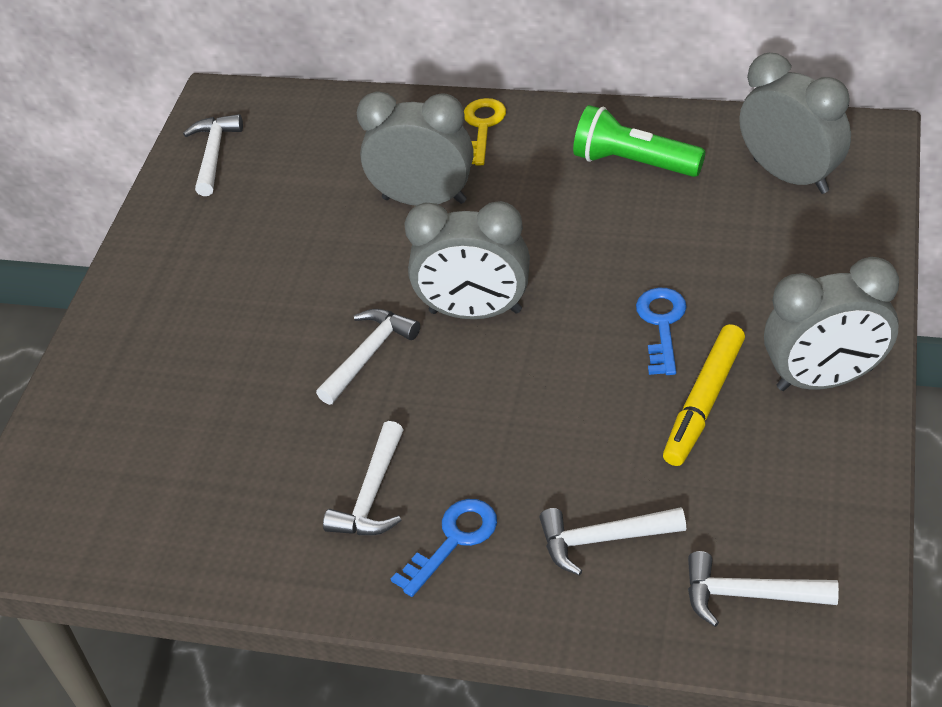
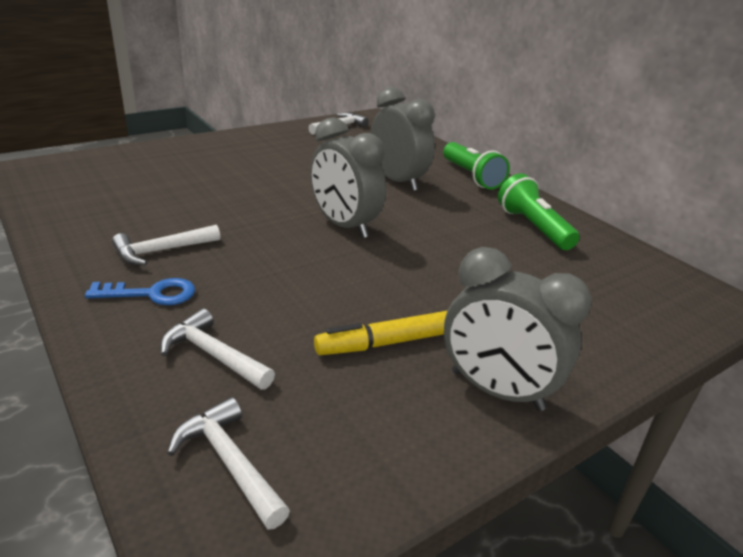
camera: 35 degrees right, 15 degrees down
(369, 355) = (268, 209): white hammer -> none
(482, 127) = (471, 176): yellow key -> green flashlight
(661, 325) = (432, 292): blue key -> none
(790, 176) = (631, 286): grey clock -> none

